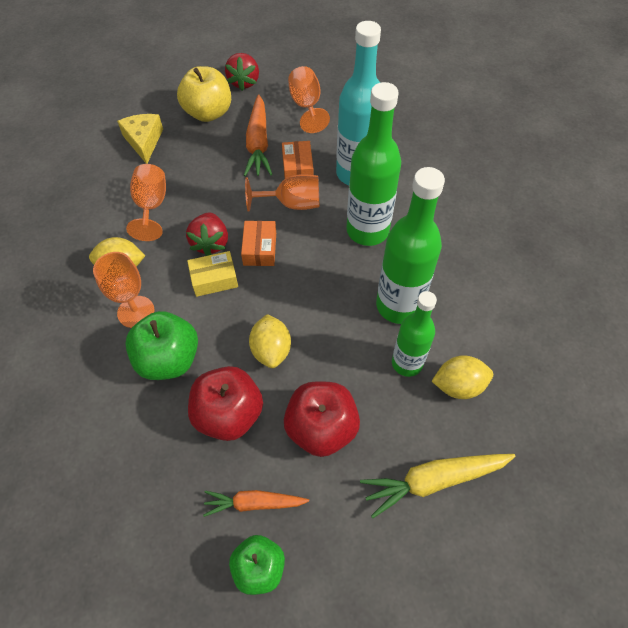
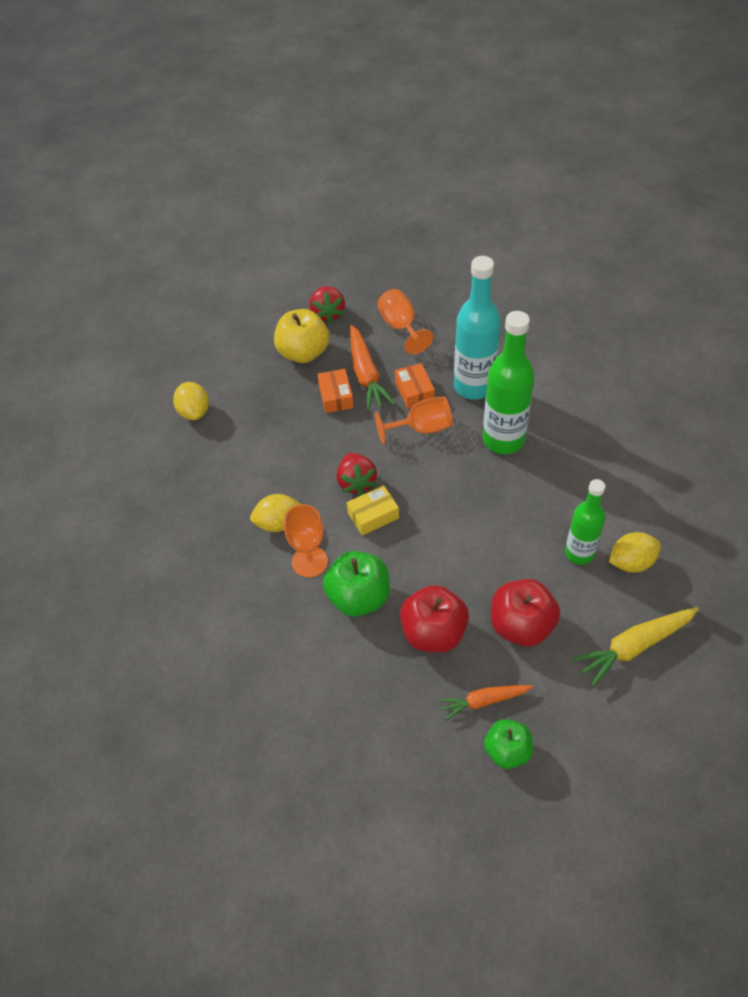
camera: 10 degrees left, 5 degrees down
(144, 141) = (249, 395): yellow cheese -> none
(151, 206) = (283, 459): orange goblet -> none
(260, 249) = (406, 478): orange box -> orange box (336, 396)
(271, 350) = (451, 568): yellow lemon -> yellow lemon (194, 412)
(398, 305) = (555, 503): green bottle -> none

